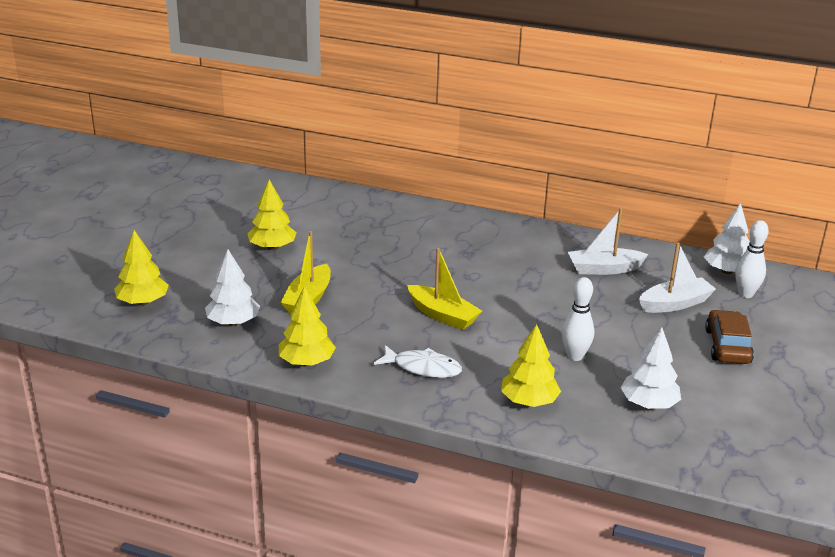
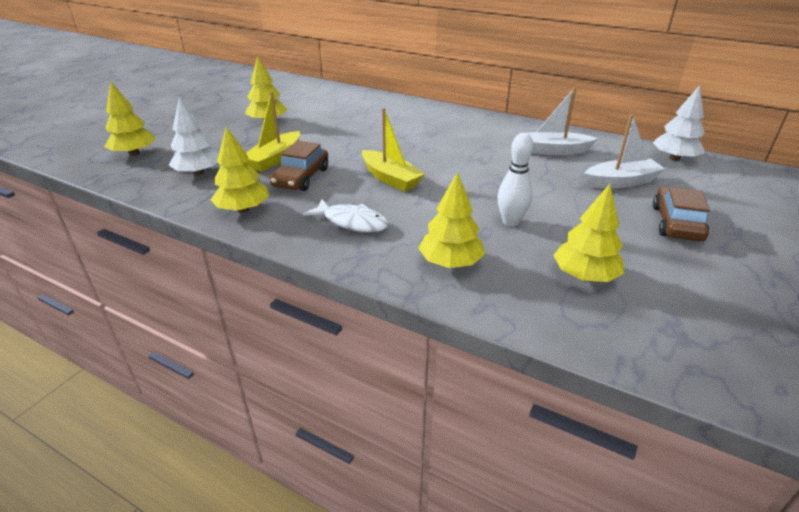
camera: 10 degrees right, 5 degrees up
(348, 320) = (301, 177): none -> brown car
(648, 404) = (584, 275): white tree -> yellow tree
(745, 294) = (694, 178): white bowling pin -> none

